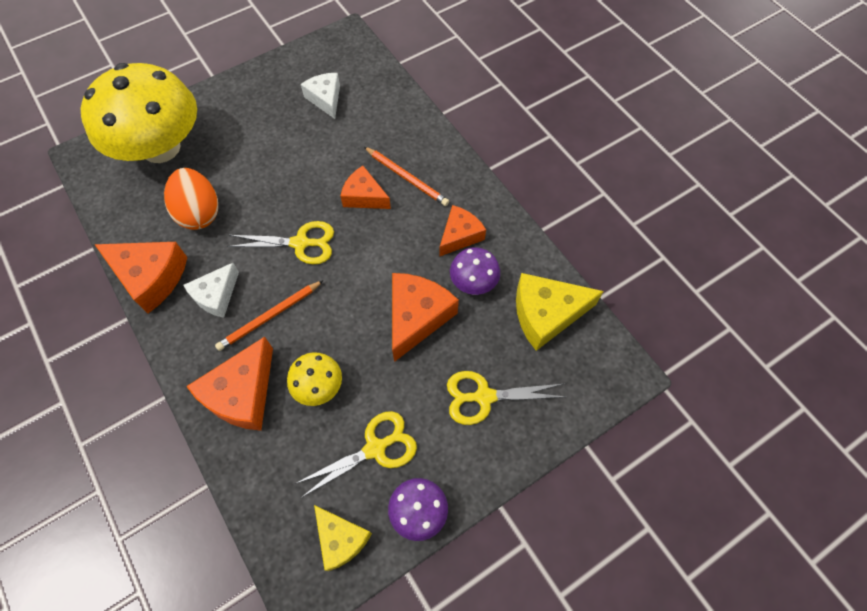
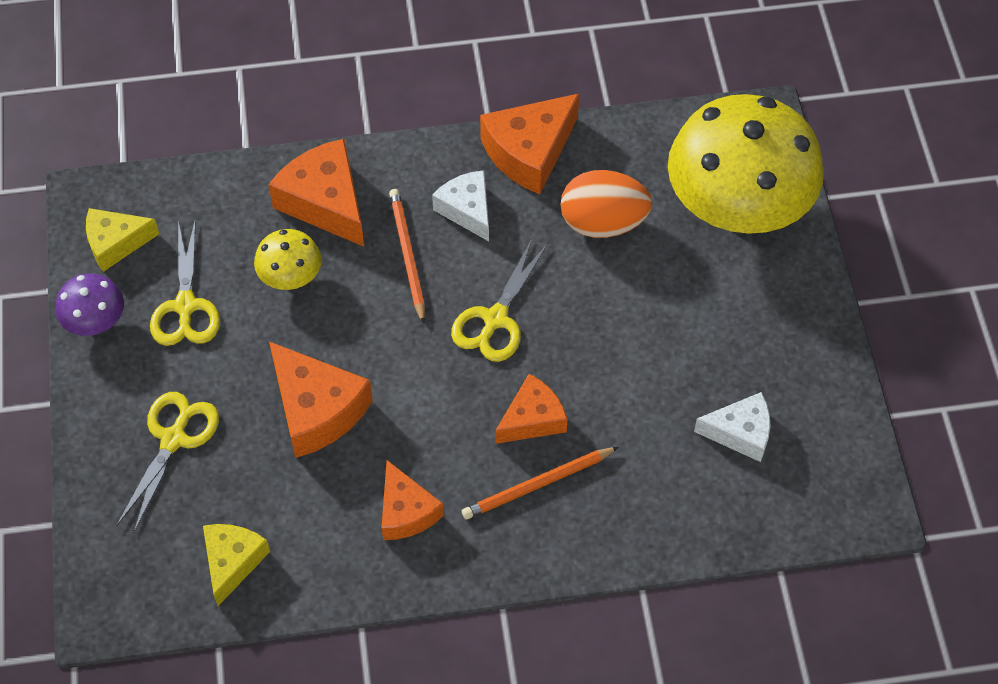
camera: 115 degrees right, 5 degrees down
(473, 281) = (328, 497): purple mushroom -> none
(546, 314) = (232, 562): yellow cheese -> yellow cheese, size x0.65

